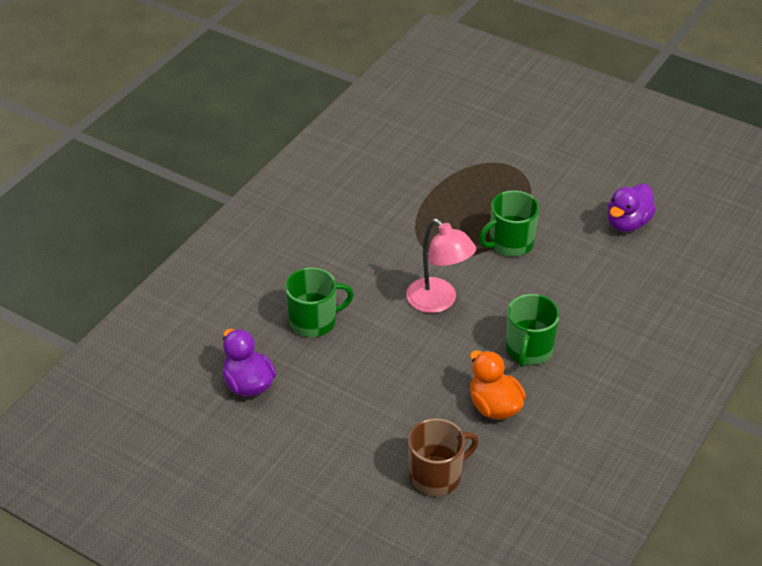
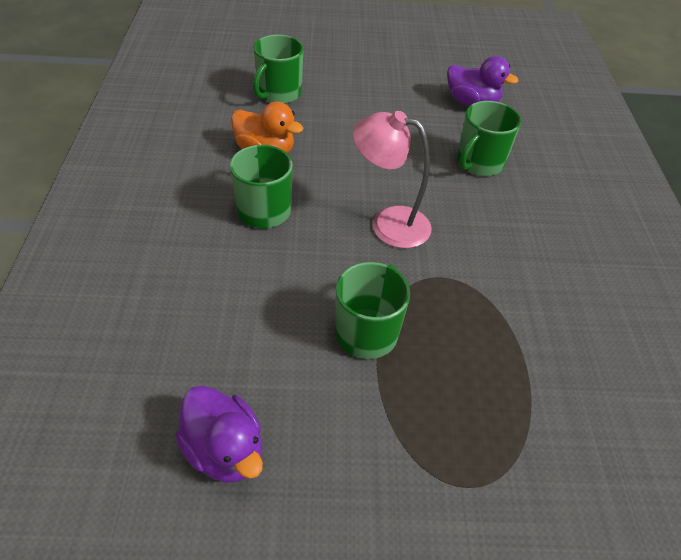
camera: 145 degrees right, 5 degrees up
(436, 475) = (278, 93): brown mug -> green mug
(627, 223) = (225, 450): purple duck -> purple duck turned 135 degrees clockwise

